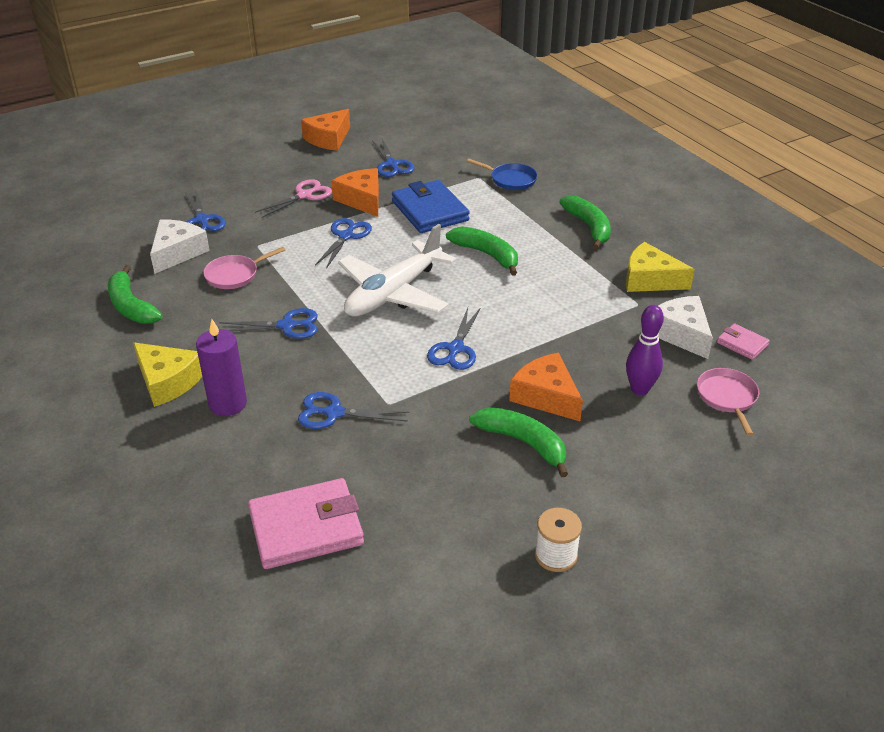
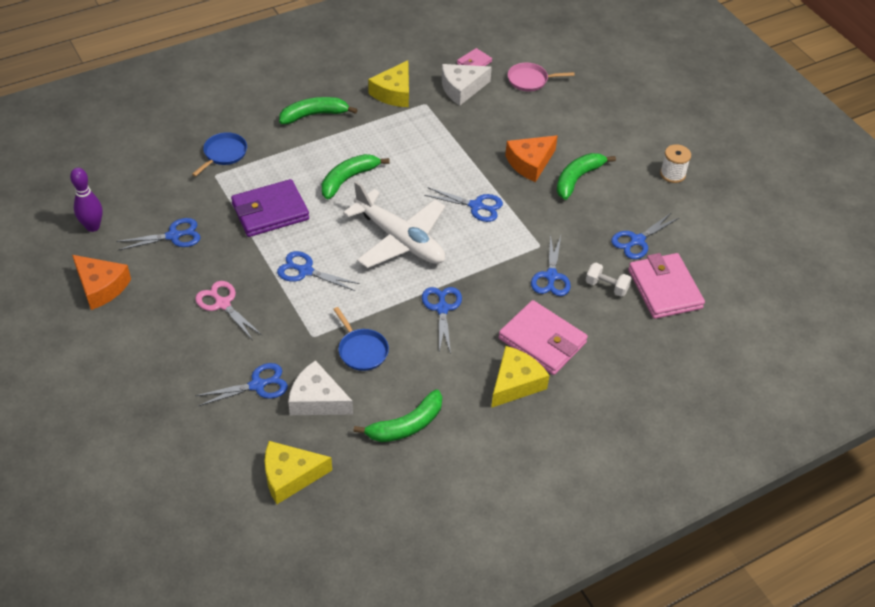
camera: 90 degrees left, 10 degrees up
(93, 244) = (290, 476): none -> yellow cheese
(228, 404) = (542, 341): purple candle -> pink wallet
(235, 275) = (361, 350): pink pan -> blue pan
(314, 465) = (606, 286): none -> white dumbbell
(362, 200) = (240, 259): orange cheese -> none
(402, 502) = (637, 241): none -> blue scissors
(429, 211) = (270, 212): blue wallet -> purple wallet
(639, 389) = (522, 117): purple bowling pin -> purple bowling pin (93, 227)

